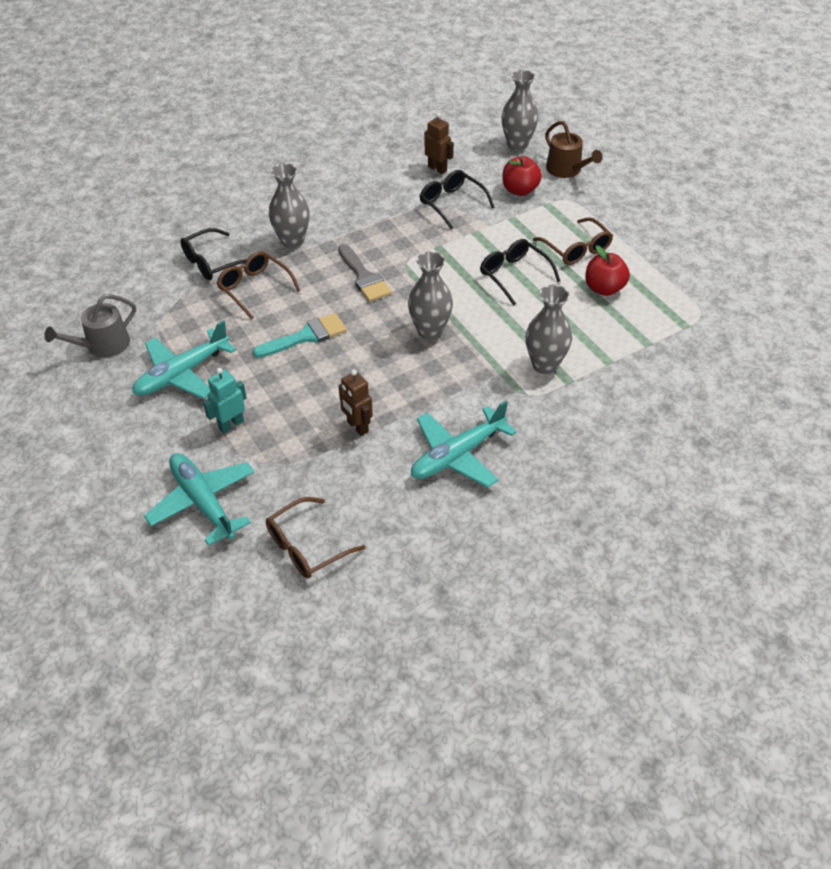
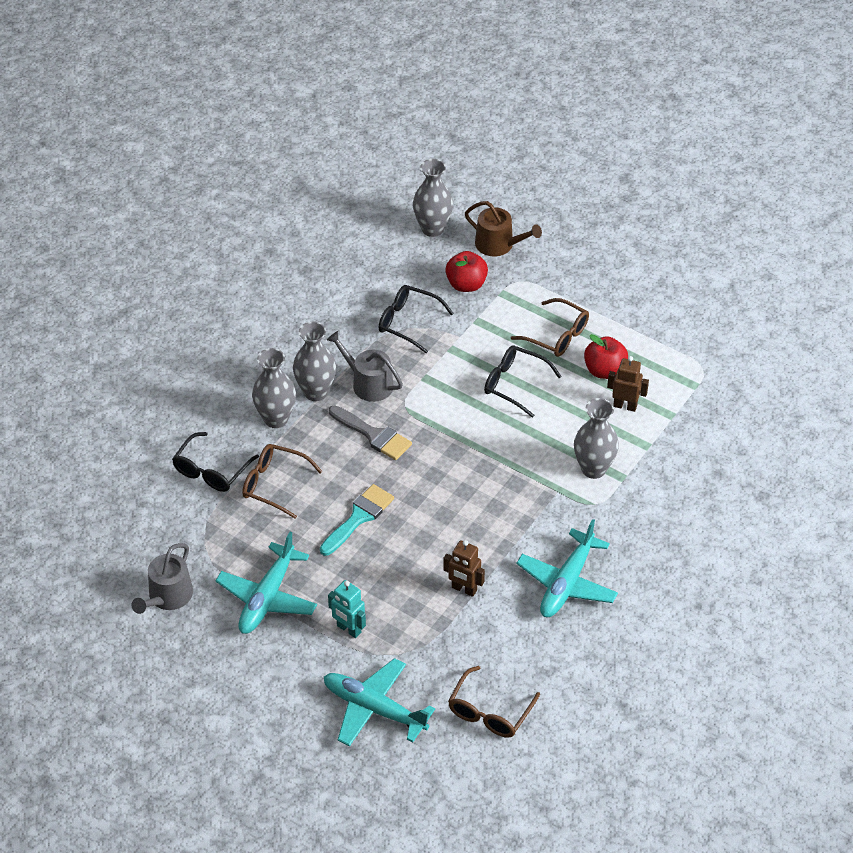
camera: 25 degrees left, 0 degrees up
(231, 424) = (348, 629): turquoise robot -> turquoise robot turned 75 degrees counterclockwise
(387, 238) = (368, 383): none -> grey watering can
(430, 331) = (471, 471): grey vase -> grey vase (316, 392)
(437, 169) = (369, 285): brown robot -> brown robot (625, 406)

